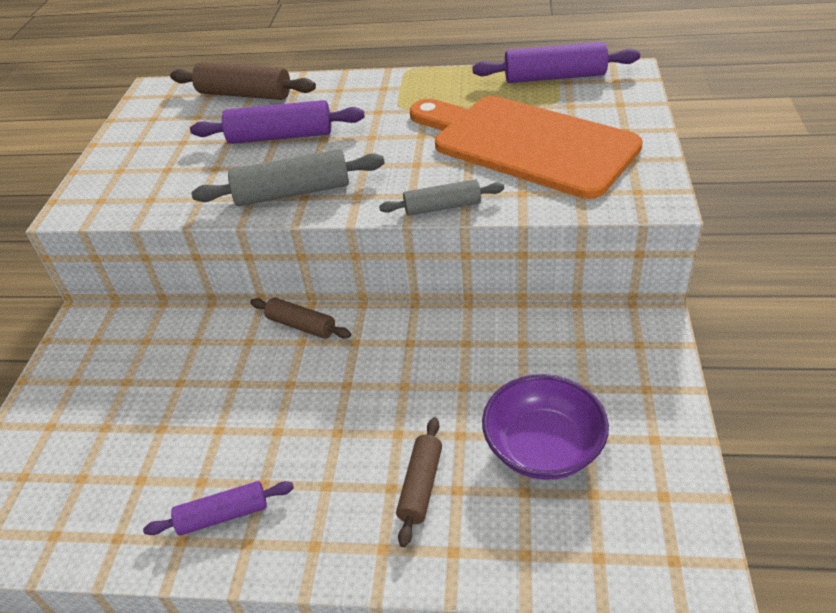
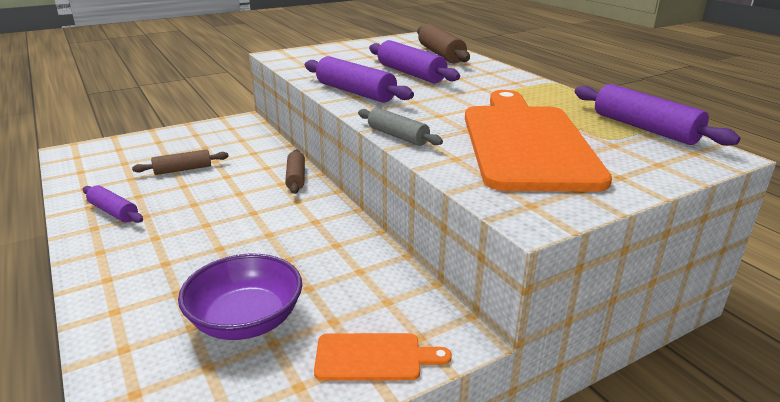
camera: 50 degrees right, 15 degrees down
(292, 193) = (355, 92): grey rolling pin -> purple rolling pin
(421, 486) = (173, 275): brown rolling pin -> brown rolling pin (183, 169)
(647, 381) = (373, 357): none -> orange cutting board

